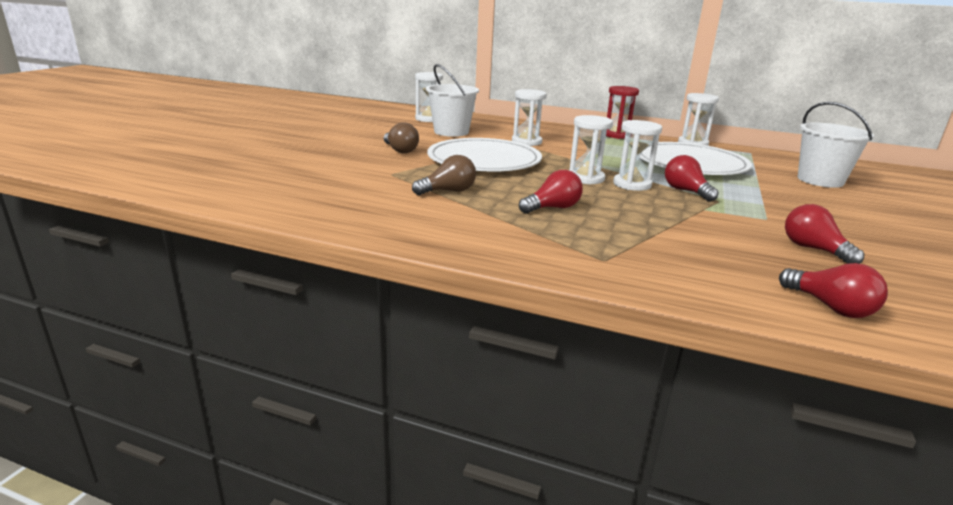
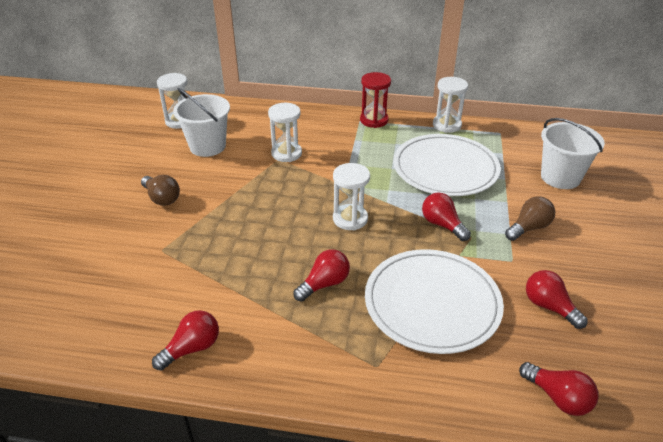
camera: 10 degrees left, 15 degrees up
(404, 226) = (192, 348): none -> red light bulb
(448, 191) = (223, 273): brown light bulb -> brown light bulb (528, 228)
(484, 160) = (249, 202): white plate -> white plate (432, 303)
(632, 184) = (393, 222): white hourglass -> none

